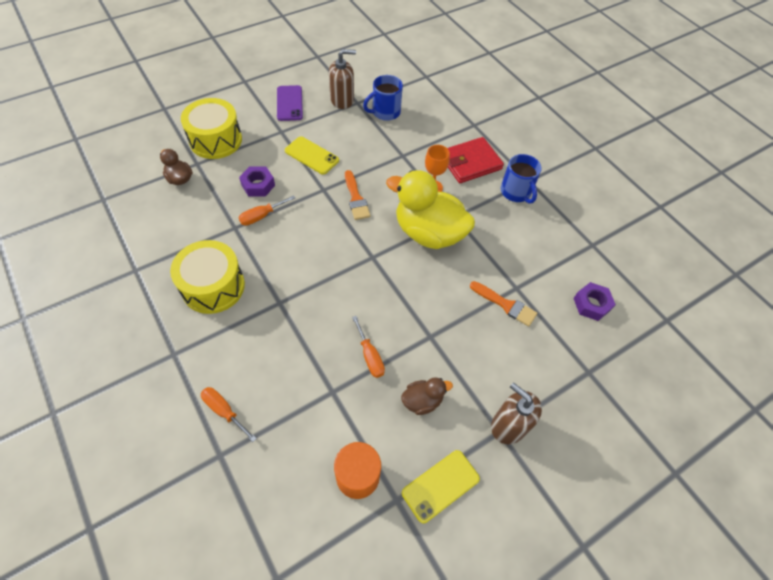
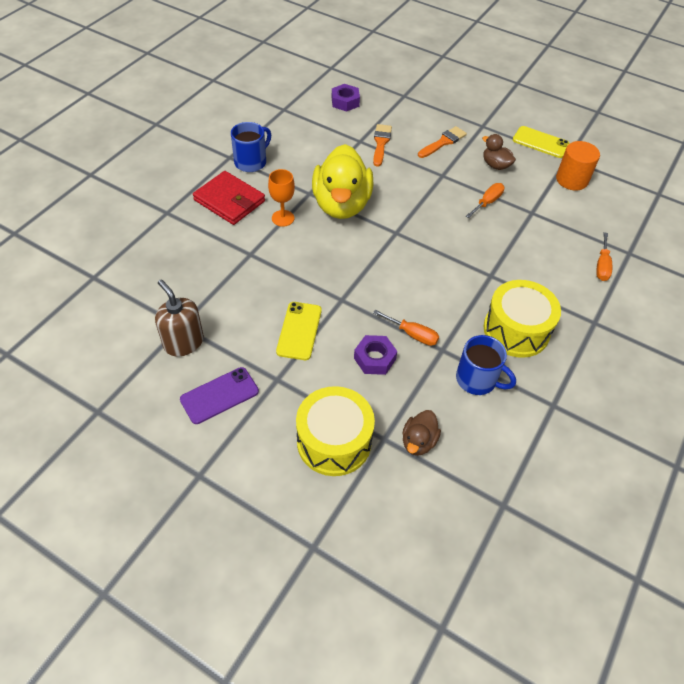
camera: 115 degrees left, 5 degrees down
(356, 198) = (336, 269): orange brush -> orange brush (443, 142)
(385, 112) = (185, 292): blue mug -> blue mug (477, 380)
(508, 425) = (475, 123): brown soap dispenser -> none

